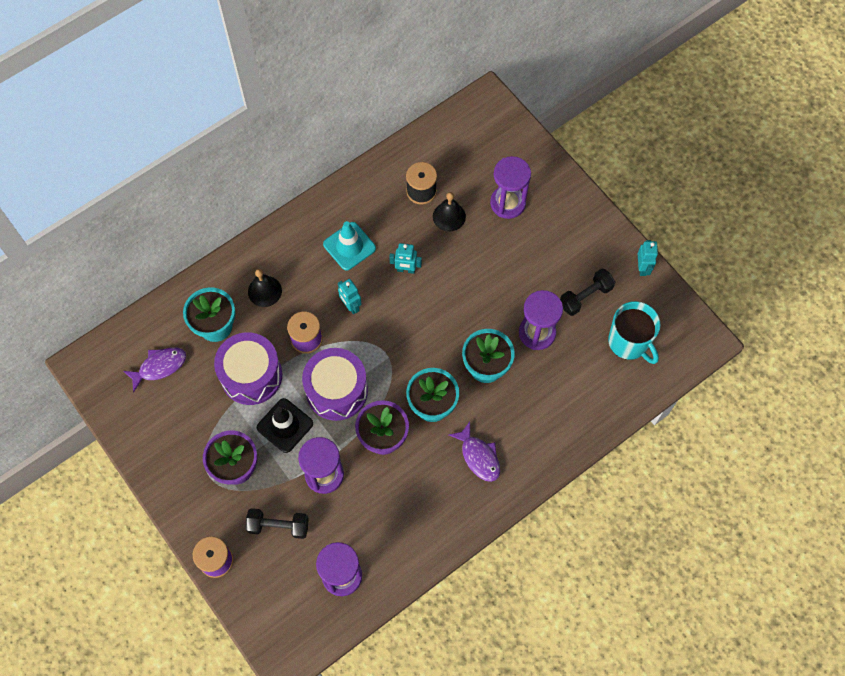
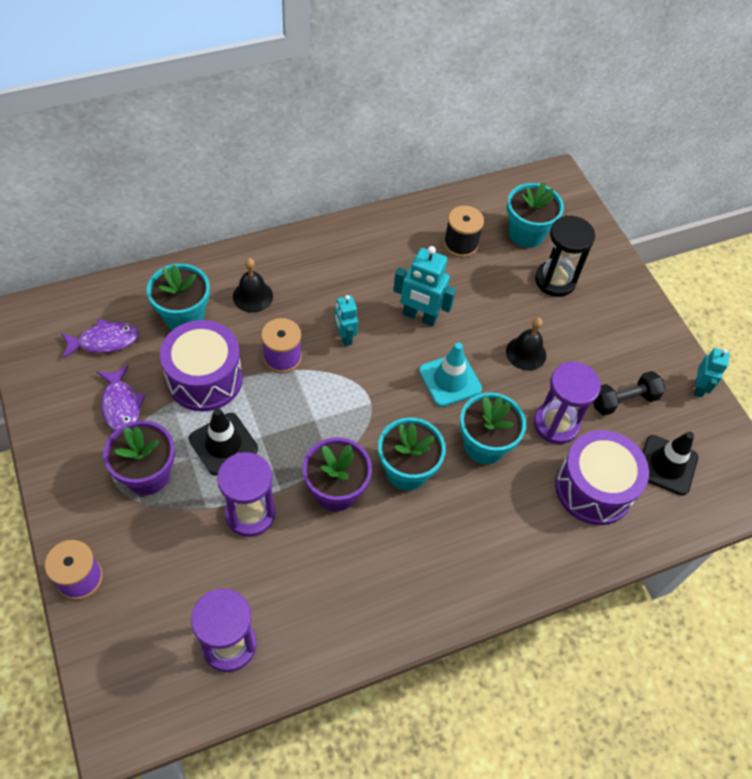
camera: 10 degrees right, 10 degrees down
(278, 526) = (172, 559): black dumbbell -> none
(337, 391) = (298, 422): purple drum -> purple drum (593, 488)
(349, 246) = (363, 277): turquoise traffic cone -> turquoise traffic cone (450, 380)
(406, 270) = (419, 317): turquoise robot -> turquoise robot, size x1.59
(449, 216) = (484, 276): black bell -> black bell (526, 353)
(473, 164) = (526, 233): none -> turquoise flower pot
(479, 456) = (447, 546): purple fish -> purple fish (121, 405)
(508, 203) = (555, 280): purple hourglass -> black hourglass
(629, 342) = (666, 465): turquoise mug -> black traffic cone

